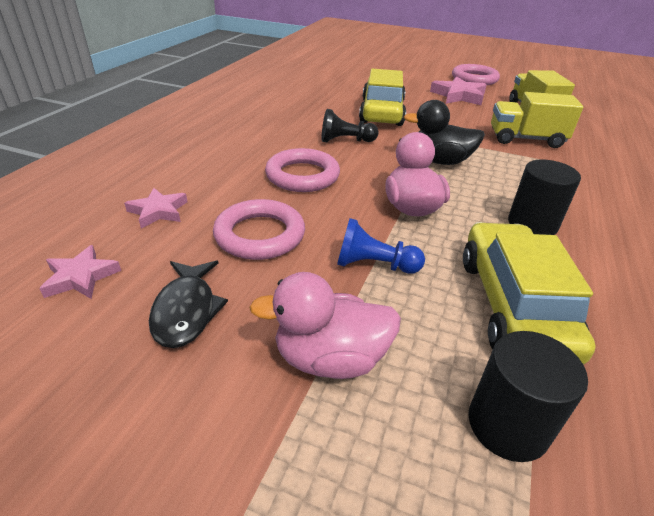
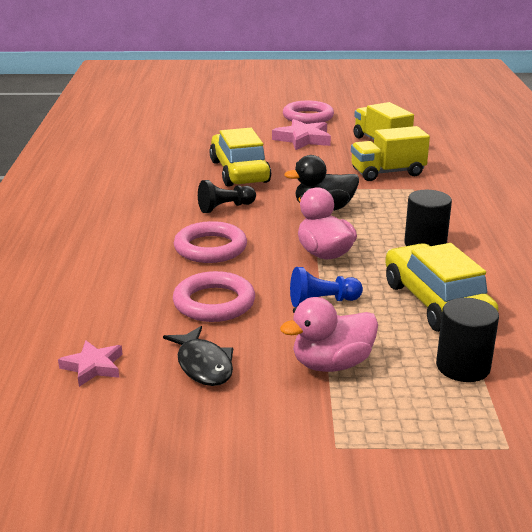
camera: 20 degrees left, 10 degrees down
(158, 211) = (106, 306): pink star -> none

